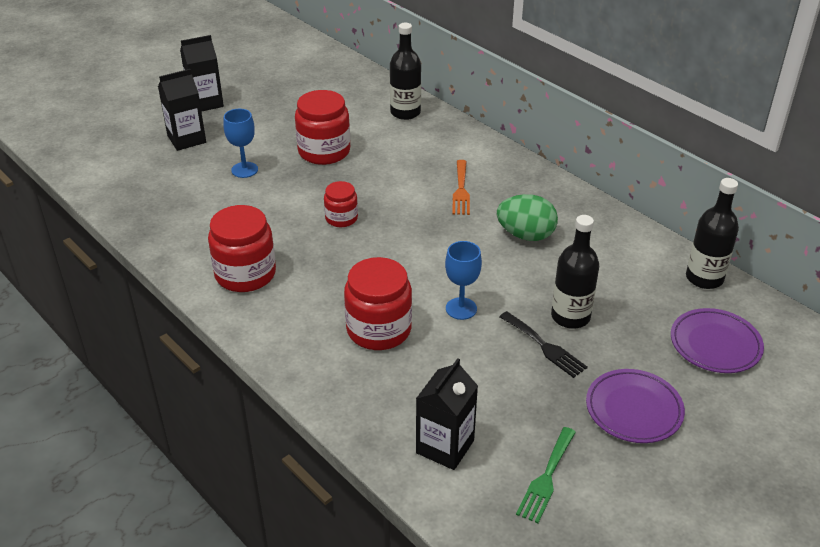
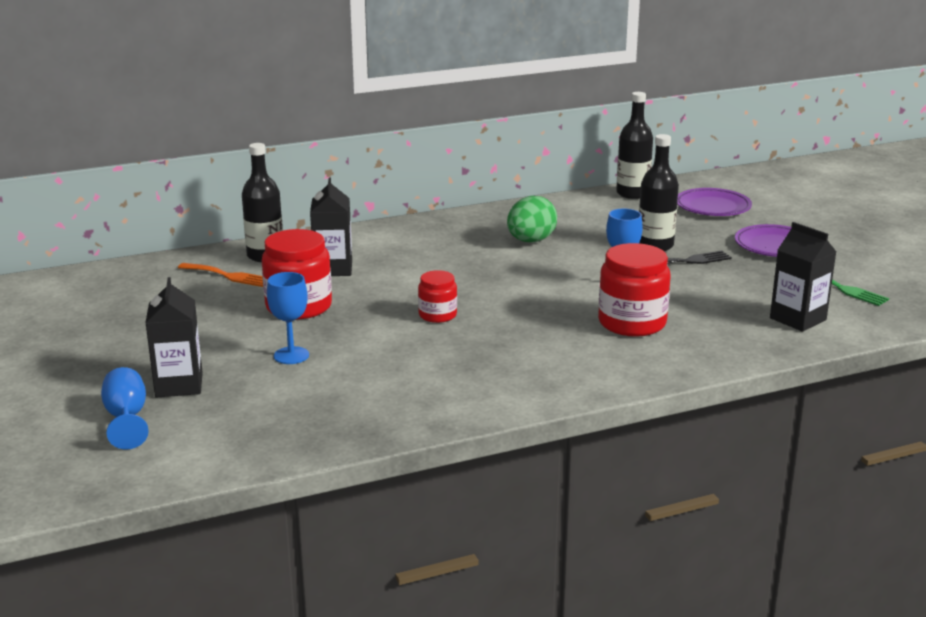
camera: 70 degrees left, 15 degrees down
(137, 135) = (127, 419): none -> blue goblet
(206, 103) = (100, 363): black carton -> black carton (333, 269)
(245, 274) = (501, 377): red jar -> none
(461, 190) = (437, 254): orange fork -> orange fork (228, 276)

